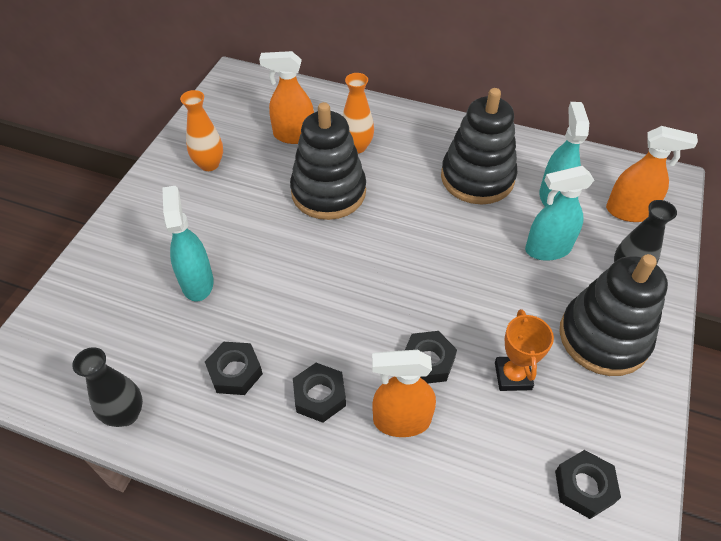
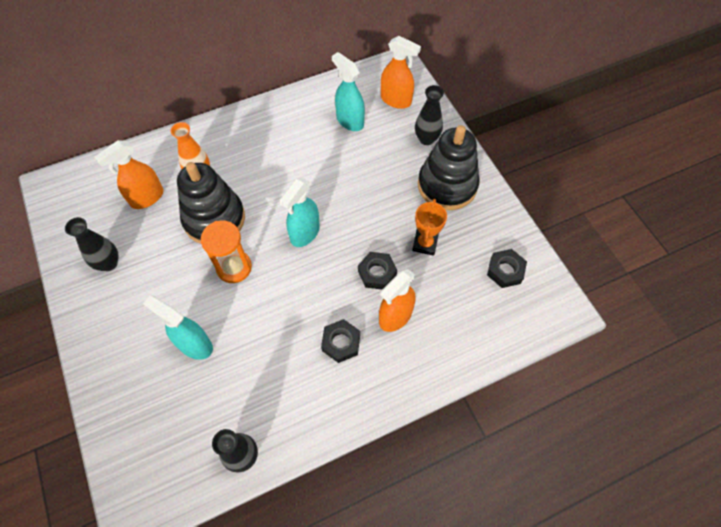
camera: 45 degrees left, 10 degrees up
(209, 164) = (109, 263): orange vase -> black vase
(235, 372) = (280, 373): black nut -> none
(300, 245) = (234, 267): none -> orange hourglass
(477, 178) = (295, 140): black stacking toy -> none
(513, 376) = (425, 244): orange trophy -> orange trophy turned 60 degrees clockwise
(547, 249) = (375, 156): turquoise spray bottle -> turquoise spray bottle (304, 233)
(629, 212) = (396, 100): orange spray bottle -> orange spray bottle turned 60 degrees clockwise

